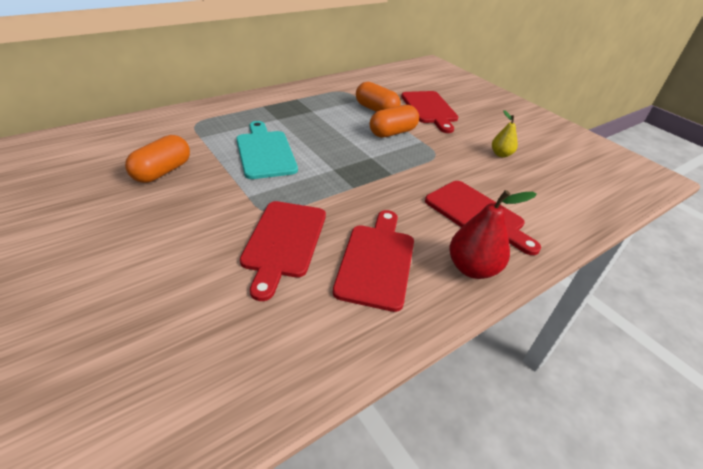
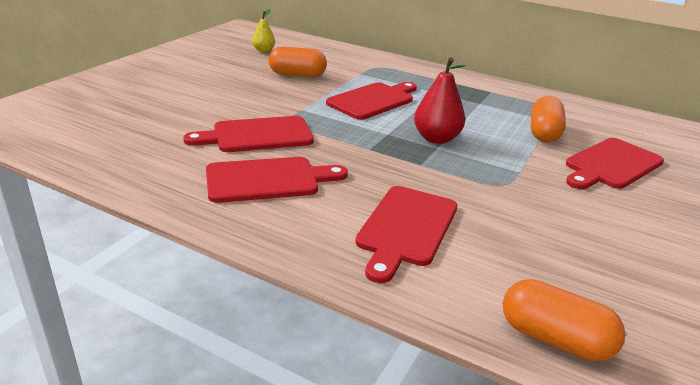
camera: 65 degrees right, 10 degrees down
(265, 152) = (373, 100): turquoise cutting board -> red cutting board
(392, 132) = (508, 151): orange capsule -> orange capsule (554, 339)
(472, 268) = (303, 235): red pear -> red pear (436, 139)
(501, 154) = (580, 233): yellow pear -> yellow pear (263, 50)

